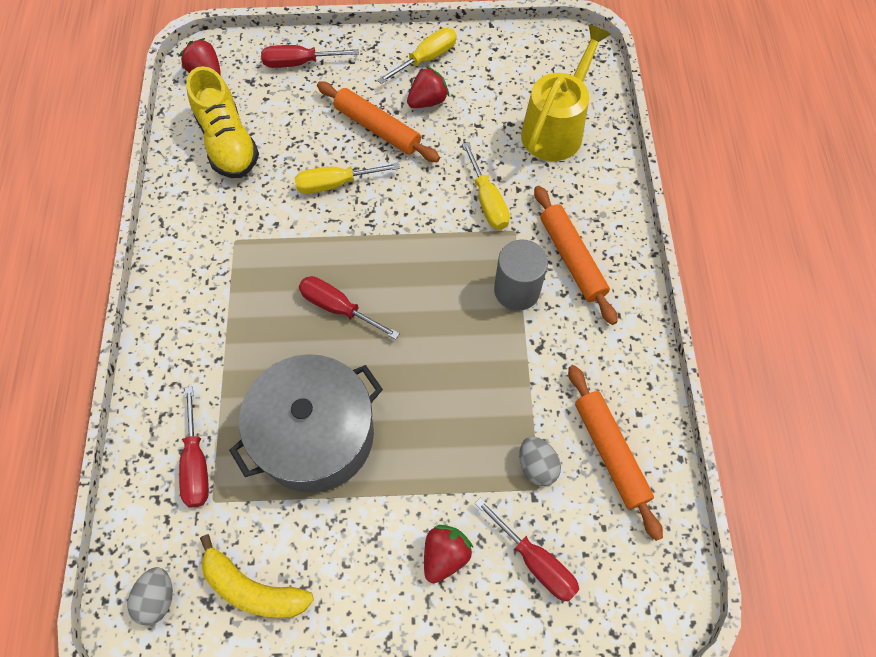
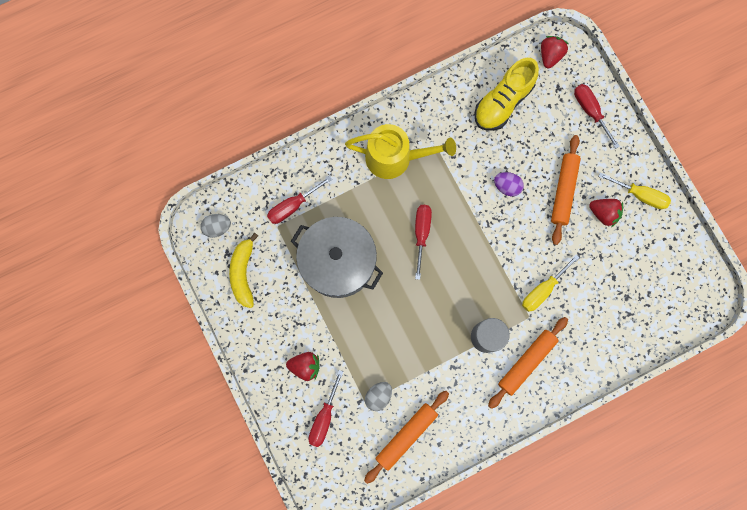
camera: 65 degrees right, 15 degrees up
(335, 184) = (506, 186): yellow screwdriver -> purple egg
(556, 128) = (626, 311): yellow watering can -> yellow watering can (395, 158)

